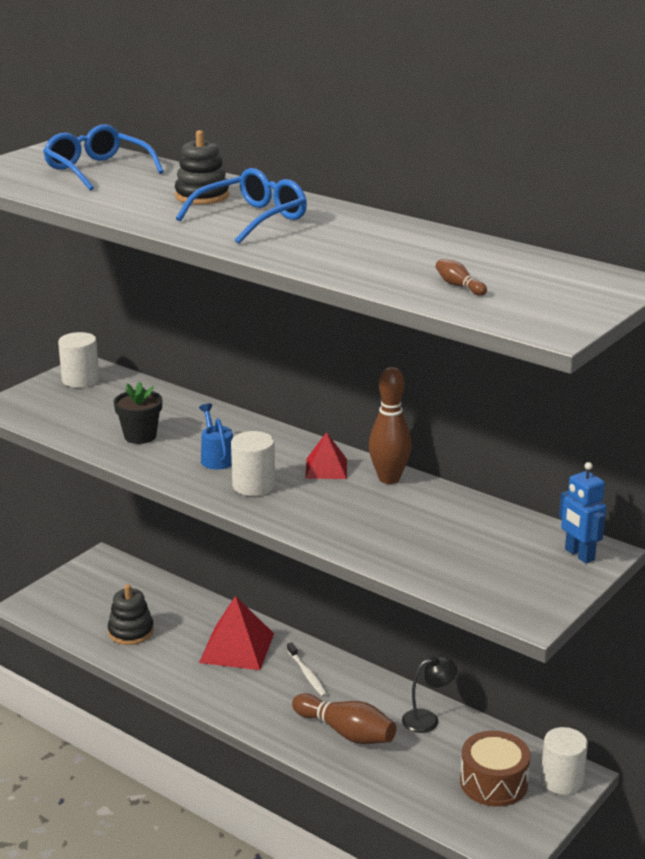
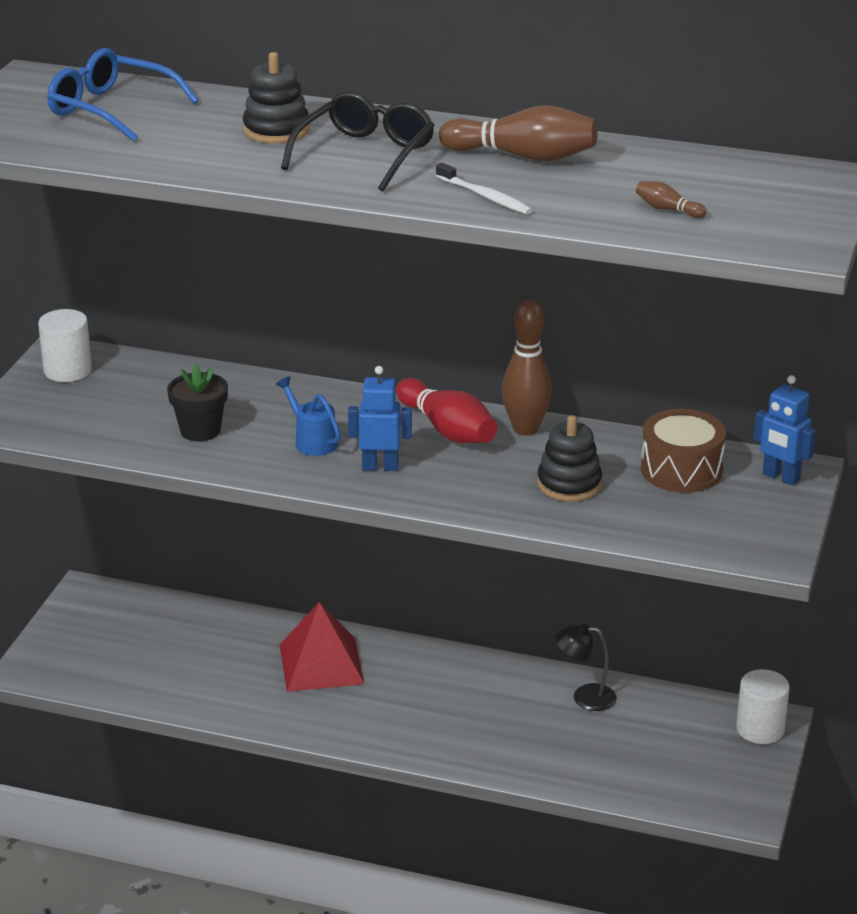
camera: 20 degrees left, 5 degrees up
(131, 632) = (181, 673): black stacking toy -> black stacking toy (569, 484)
(251, 219) = (365, 154): blue glasses -> black glasses
(253, 486) = (380, 467): white cylinder -> blue robot
(307, 674) = (421, 676): white toothbrush -> white toothbrush (485, 196)
(326, 468) = (447, 430): red pyramid -> red bowling pin
(346, 732) = (504, 732): brown bowling pin -> brown bowling pin (523, 156)
(428, 719) = (585, 697): black lamp -> black lamp turned 135 degrees counterclockwise
(493, 783) = (692, 748): brown drum -> brown drum (681, 470)

